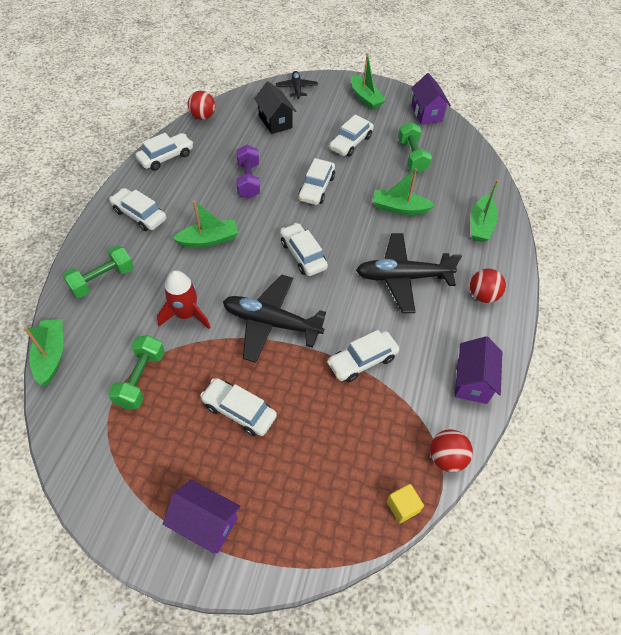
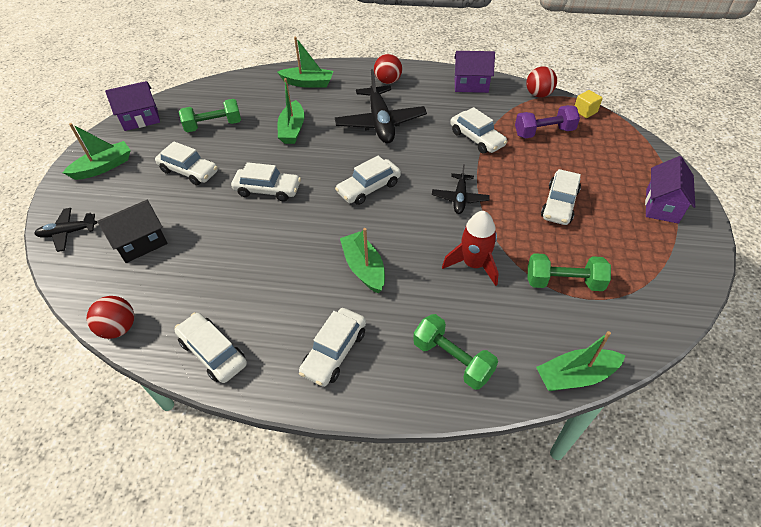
camera: 95 degrees left, 5 degrees down
(249, 180) = (259, 250): purple dumbbell -> purple dumbbell (544, 132)
(271, 323) = (460, 198): black plane -> black plane, size x0.55

